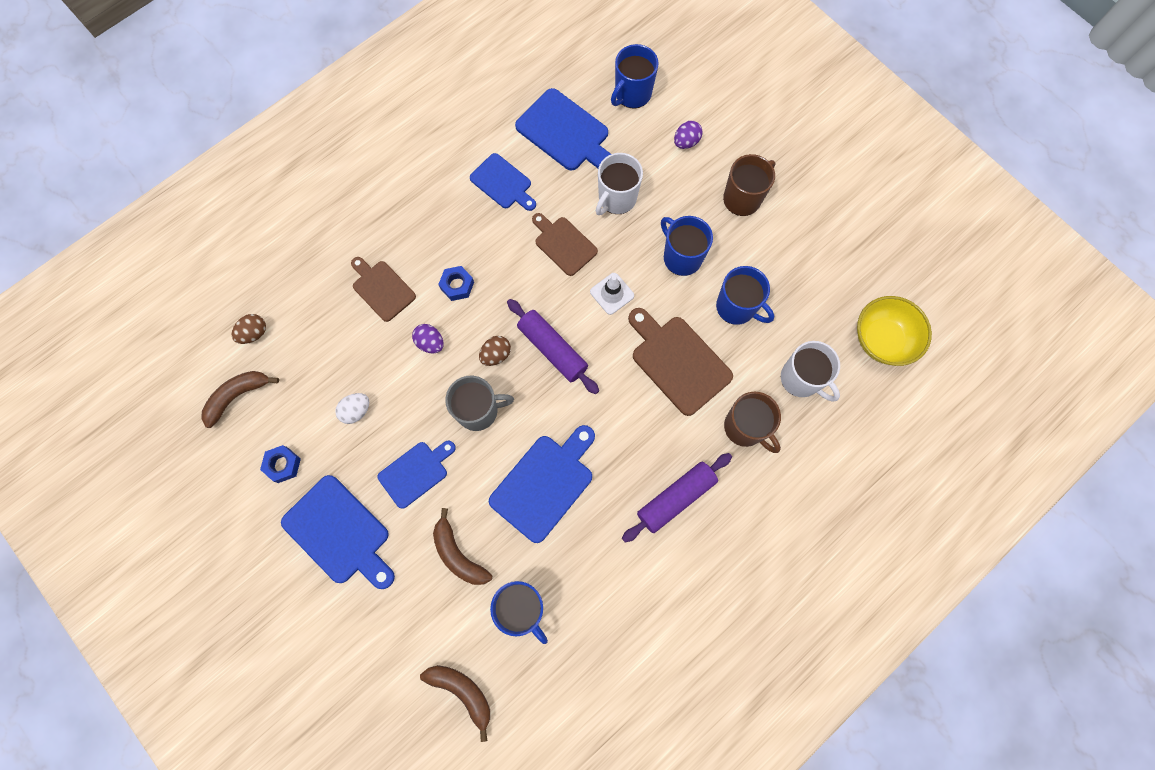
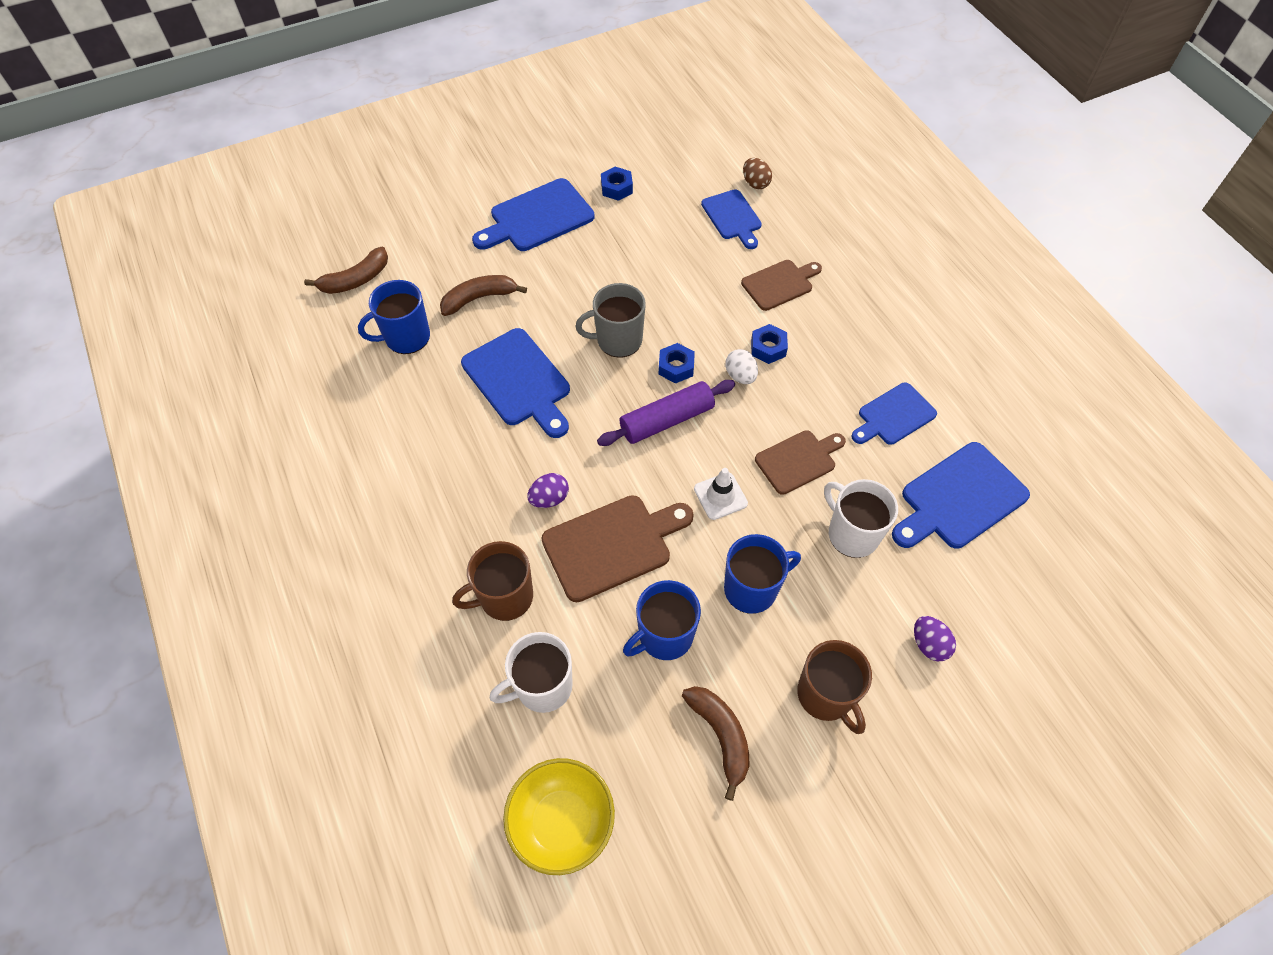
camera: 105 degrees right, 15 degrees down
(237, 396) = (694, 166): brown banana -> brown banana (720, 736)
(356, 411) = (651, 245): white egg -> white egg (740, 376)
(416, 472) = (572, 280): blue cutting board -> blue cutting board (732, 217)
(430, 343) = (706, 314): purple egg -> purple egg (549, 499)
(478, 411) = (618, 340): grey mug -> grey mug turned 75 degrees clockwise
(496, 355) = (676, 367): brown egg -> blue nut
(632, 94) = (1016, 594): blue mug -> none
(675, 498) = (453, 498): purple rolling pin -> none

